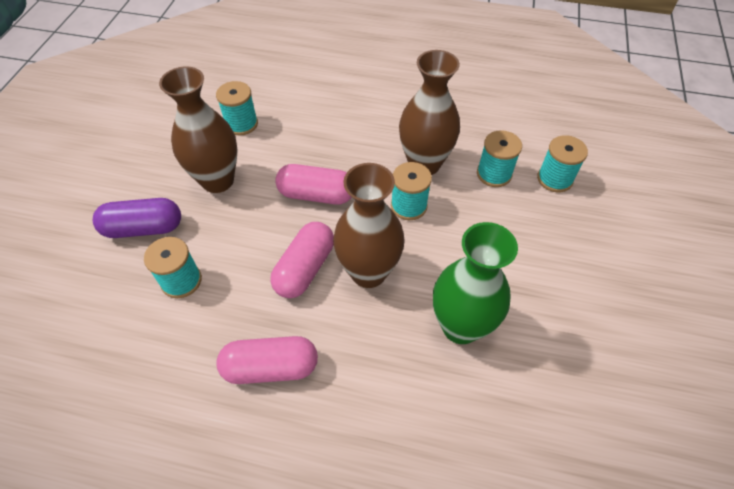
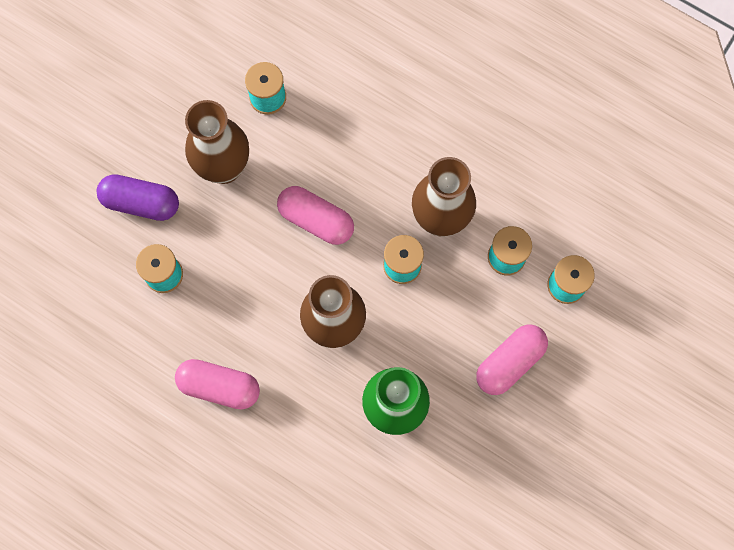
camera: 20 degrees right, 20 degrees up
(305, 268) = (278, 301): pink capsule -> pink capsule (509, 362)

